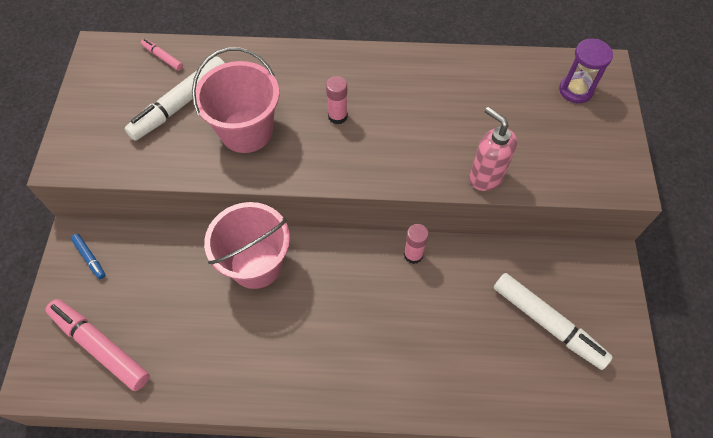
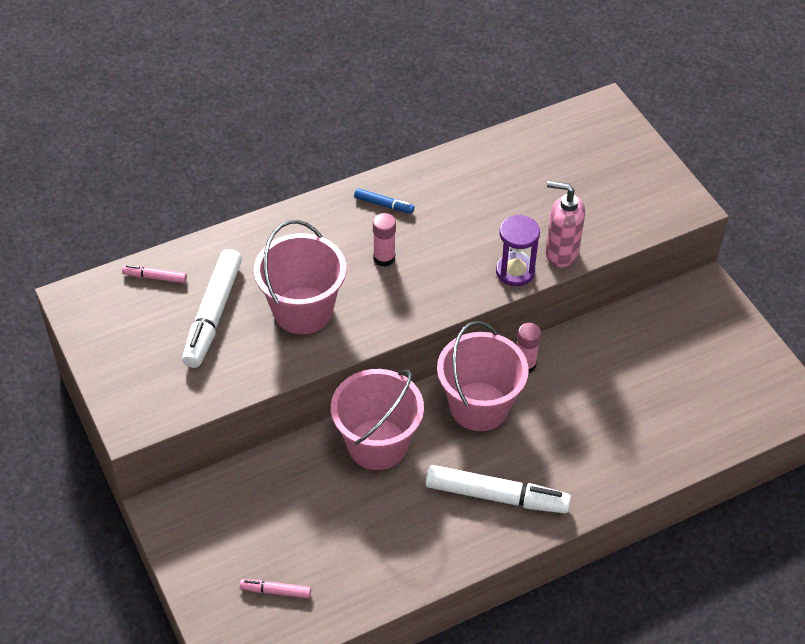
camera: 30 degrees left, 10 degrees down
(90, 258) = (197, 520): blue marker -> blue marker (384, 205)
(100, 346) = (276, 591): pink marker -> pink marker, size x0.47
(353, 272) = (479, 406): none -> pink bucket
(547, 323) = (684, 367): white marker -> white marker (496, 496)
(575, 90) = (592, 140): purple hourglass -> purple hourglass (515, 271)

